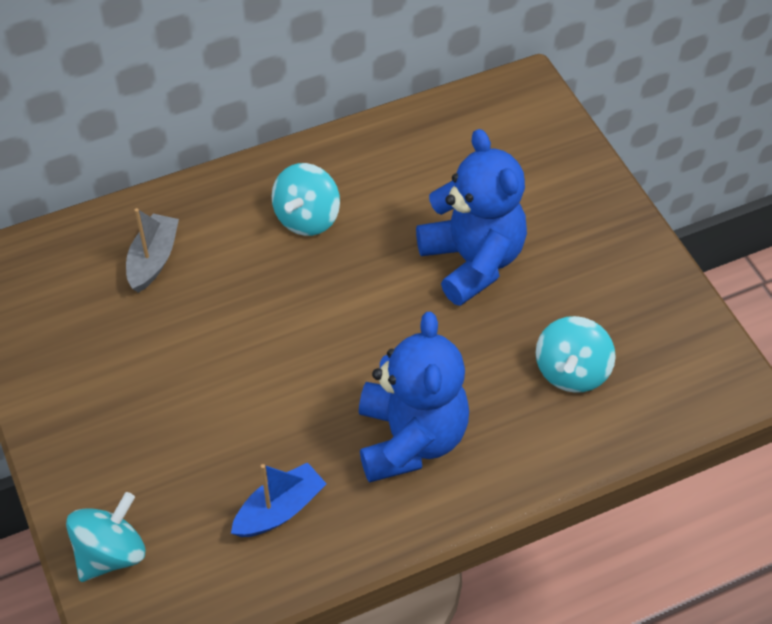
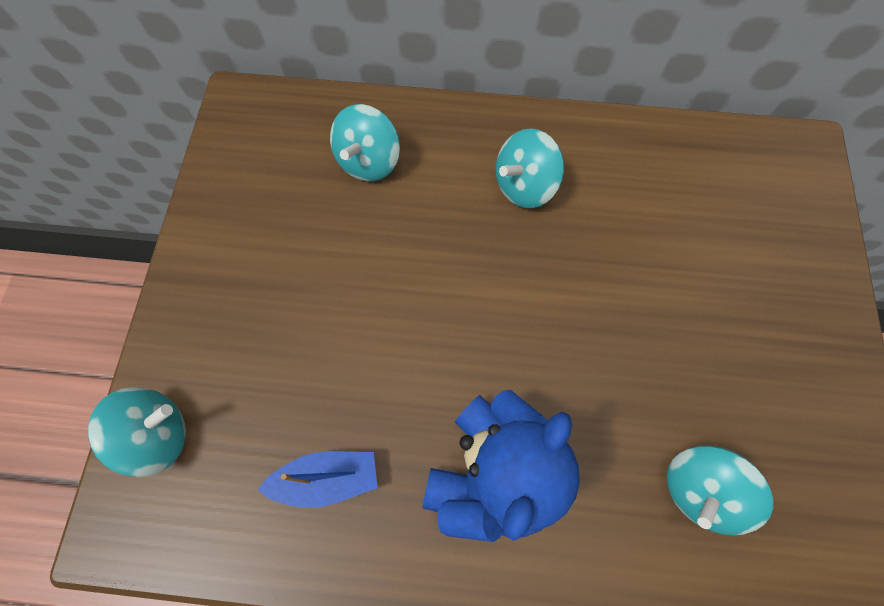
camera: 30 degrees right, 15 degrees up
(153, 260) = (369, 162): grey boat -> turquoise spinning top
(472, 261) = (658, 309): blue teddy bear -> none

